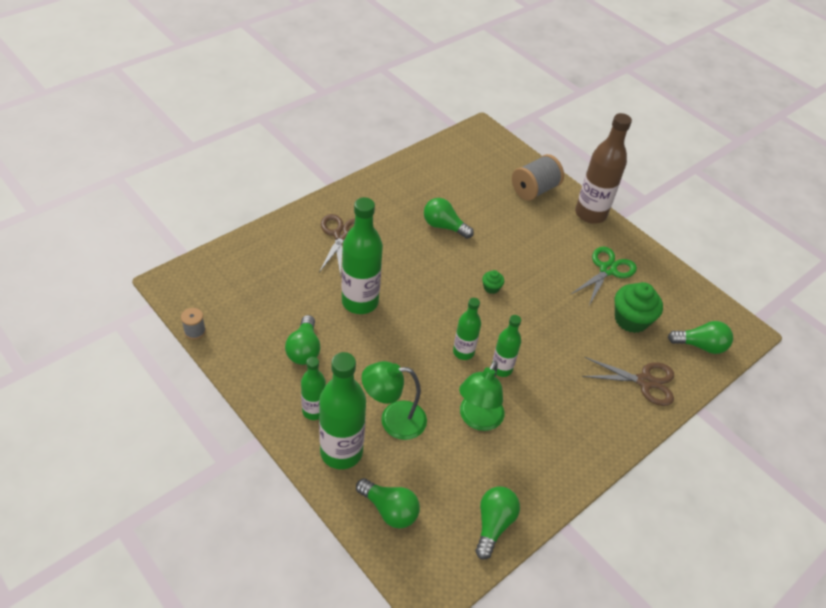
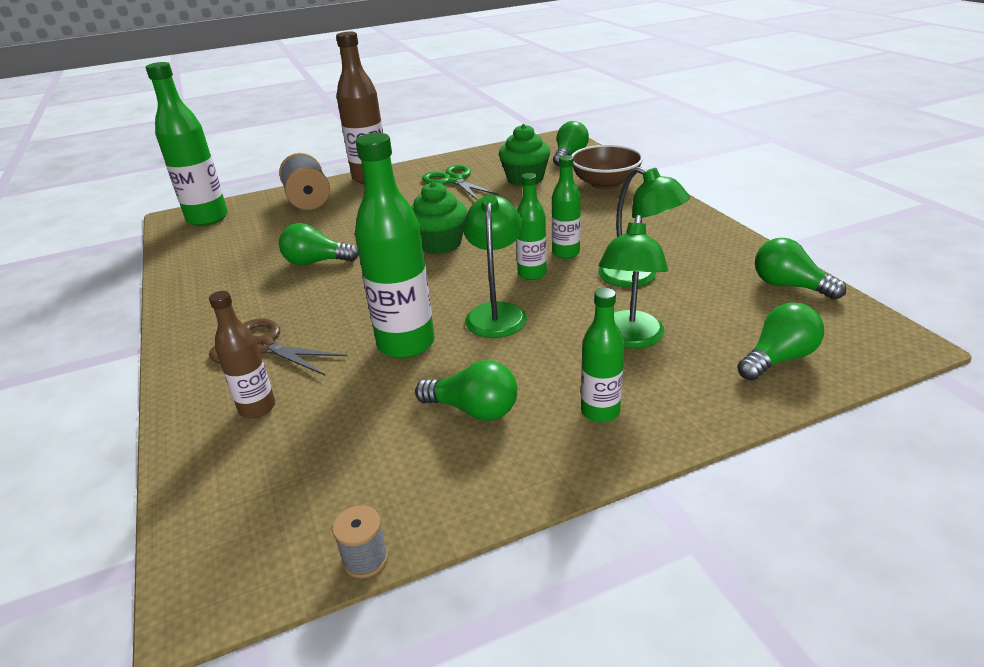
camera: 65 degrees left, 15 degrees down
(288, 254) = (257, 408): none -> brown bottle
(341, 452) = (680, 391): green bottle -> green bottle (207, 218)
(406, 341) = (496, 313): none -> green lamp
(444, 226) = (316, 262): green light bulb -> green light bulb turned 45 degrees clockwise
(491, 288) = (440, 244): green cupcake -> green cupcake, size x2.11
(645, 382) = (605, 184): brown scissors -> brown bowl

